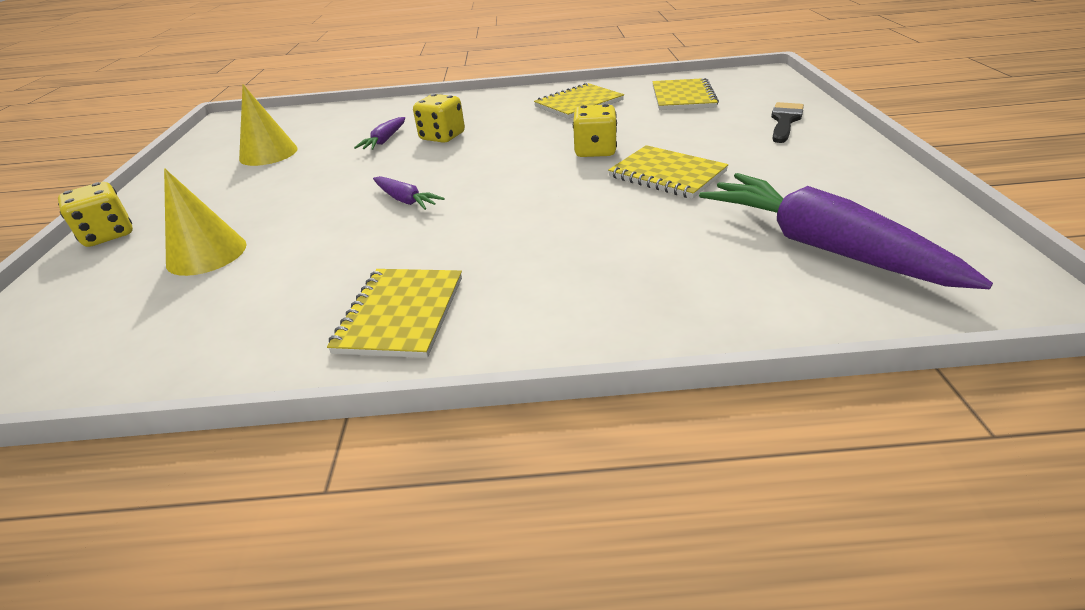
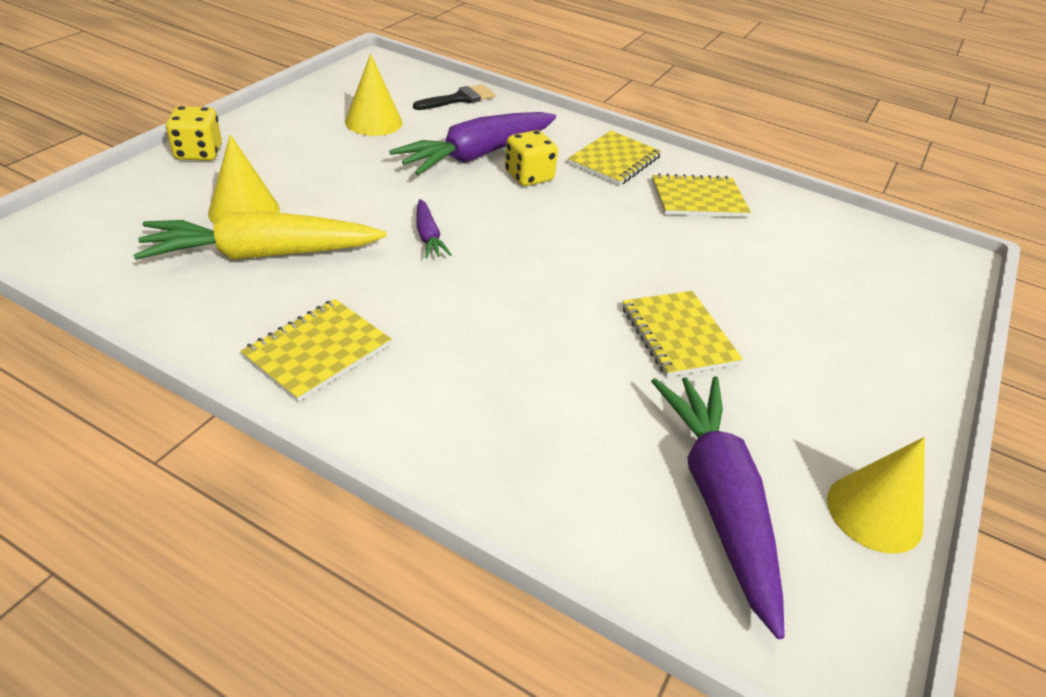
camera: 25 degrees right, 5 degrees up
(261, 275) = (261, 254): none -> yellow carrot
(384, 141) = (476, 155): purple carrot -> purple carrot, size x2.19
(595, 151) = (645, 269): yellow dice -> none
(683, 97) = (816, 246): yellow notebook -> yellow notebook (614, 160)
(785, 121) = (885, 336): black brush -> black brush (459, 99)
(911, 204) = (874, 512): none -> yellow cone

